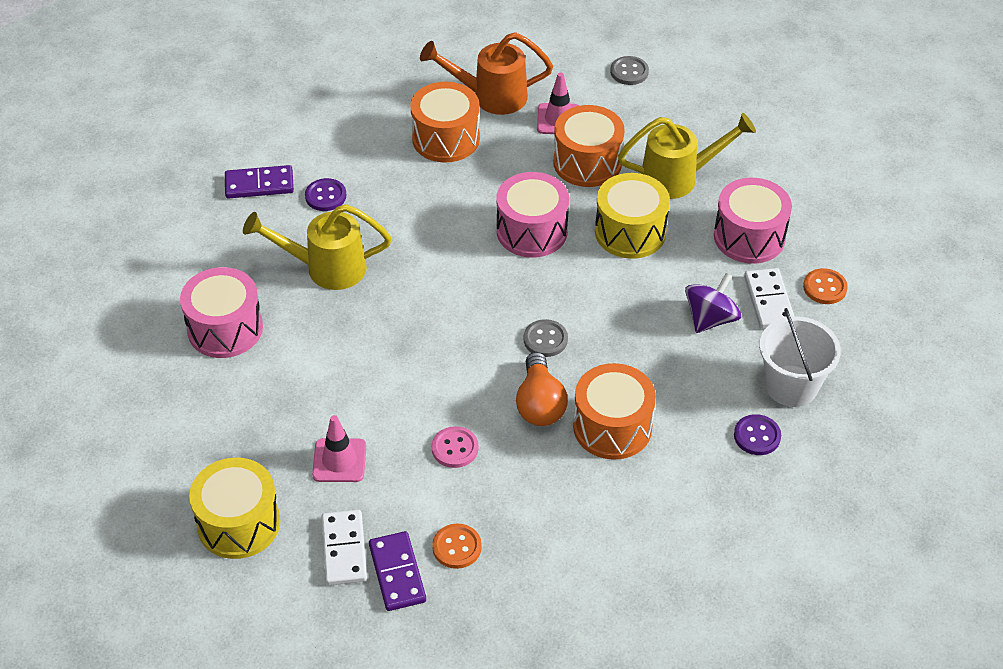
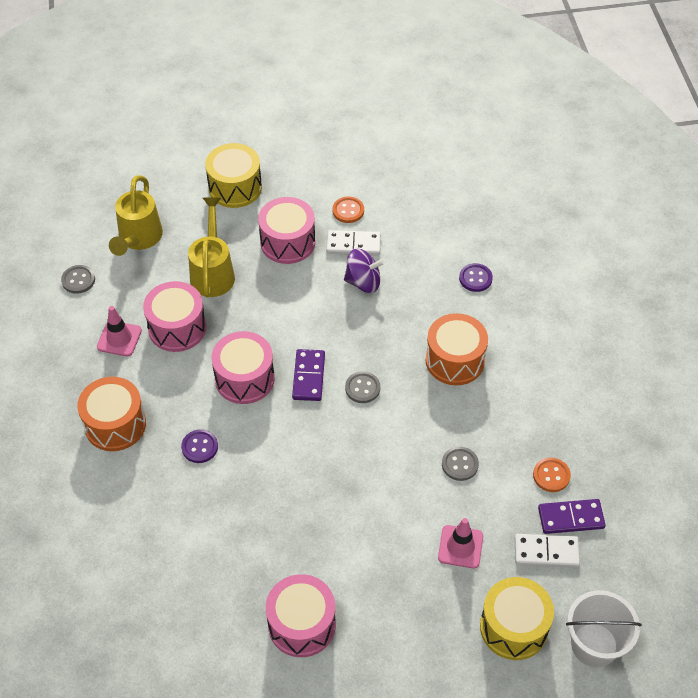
camera: 80 degrees left, 5 degrees up
(259, 184) = (127, 583): purple domino -> purple domino (308, 376)
(325, 196) = (159, 528): purple button -> purple button (200, 447)
(325, 268) = (248, 537): yellow watering can -> yellow watering can (138, 239)
(455, 448) = (460, 464): pink button -> grey button
(490, 96) = (73, 384): orange watering can -> none
(539, 404) = (425, 402): orange light bulb -> none
(587, 162) = (177, 328): orange drum -> pink drum
(630, 232) = (263, 314): yellow drum -> yellow drum (235, 187)
(710, 319) = (363, 282): purple spinning top -> purple spinning top turned 135 degrees clockwise
(791, 386) = (434, 250): white bucket -> white bucket (594, 645)

